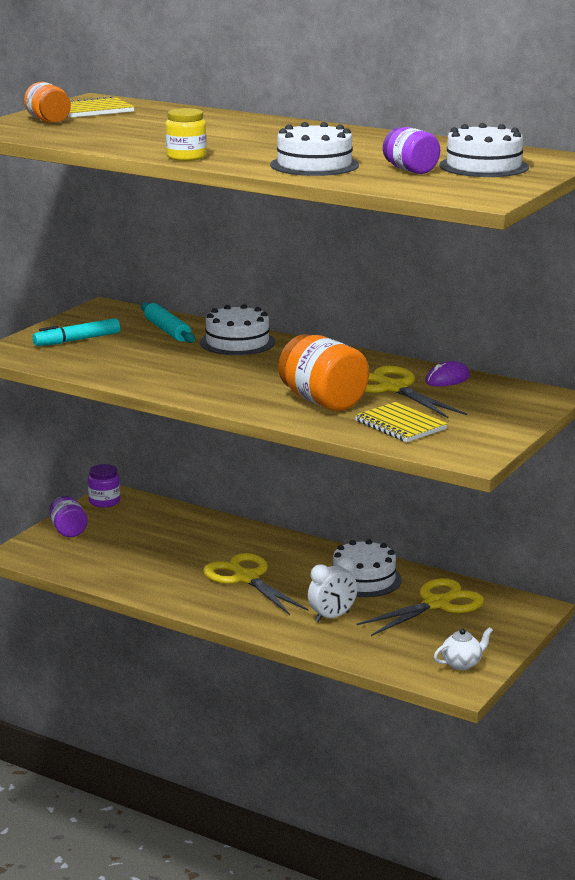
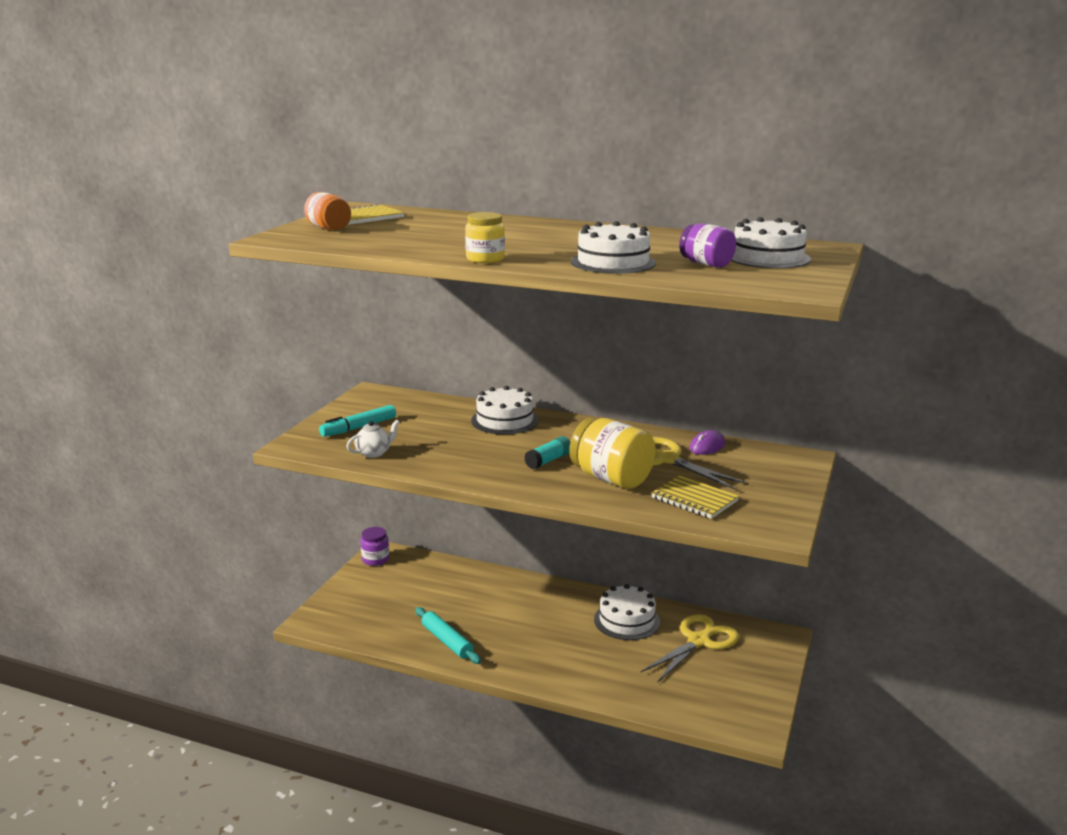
camera: 10 degrees left, 0 degrees up
(68, 530) = (351, 593): purple jar -> none
(167, 330) = (437, 412): turquoise rolling pin -> turquoise rolling pin (447, 641)
(246, 578) = (524, 629): yellow scissors -> none
(264, 382) = (548, 461): none -> turquoise glue stick
(323, 401) = (611, 478): orange jar -> yellow jar
(332, 617) = (615, 664): white clock -> none
(462, 664) = (747, 705): white teapot -> white teapot (374, 453)

